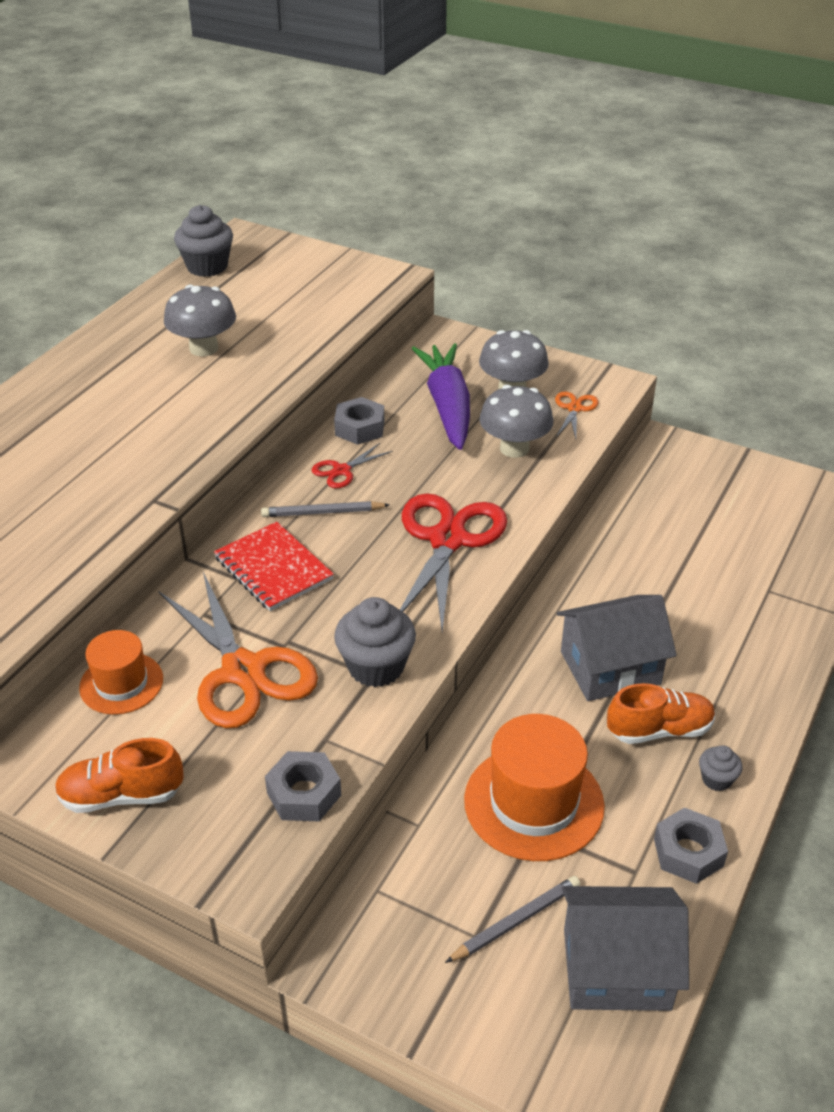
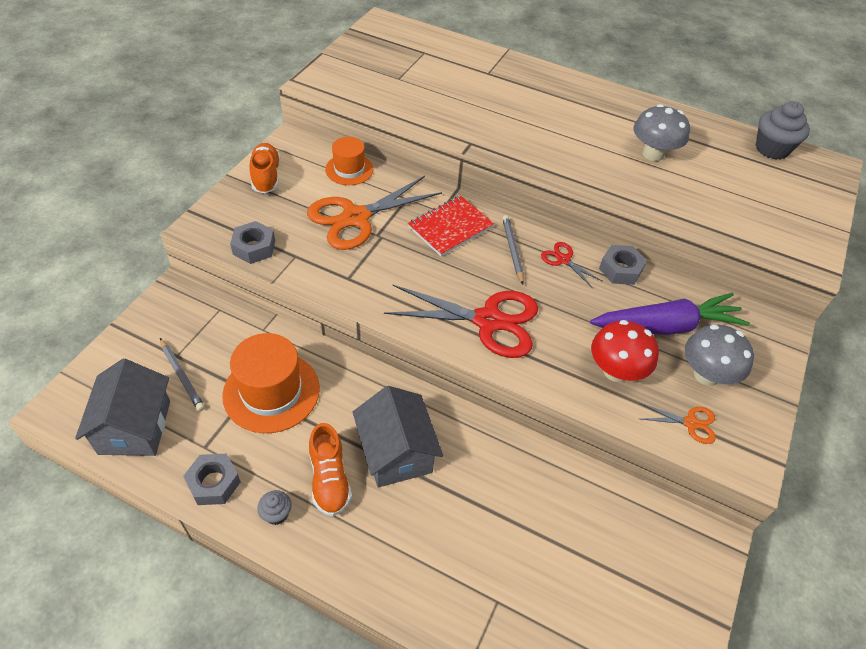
camera: 85 degrees right, 10 degrees up
(376, 667) = (355, 279): grey cupcake -> none
(514, 448) = (616, 371): grey mushroom -> red mushroom

